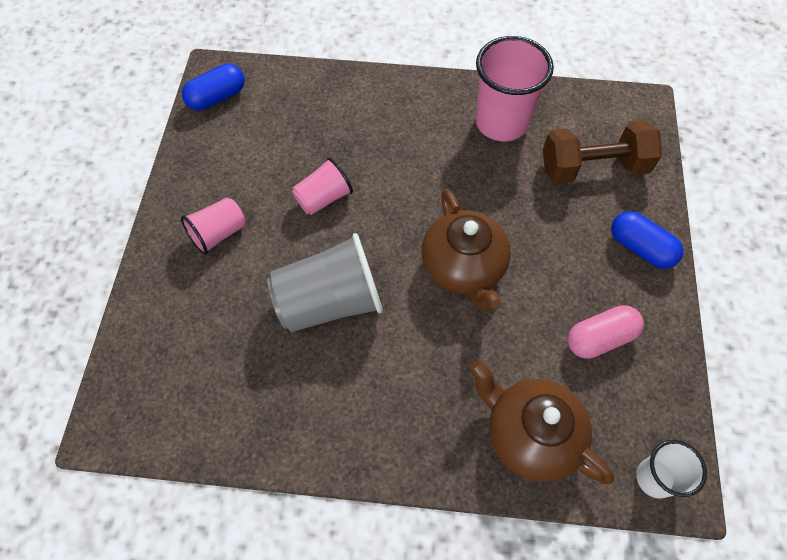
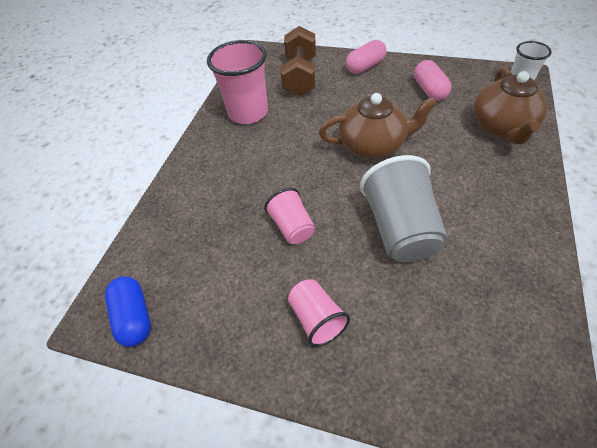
camera: 75 degrees left, 10 degrees down
(530, 434) = (501, 127): brown teapot -> brown teapot turned 45 degrees counterclockwise
(640, 248) = (365, 66): blue capsule -> pink capsule

